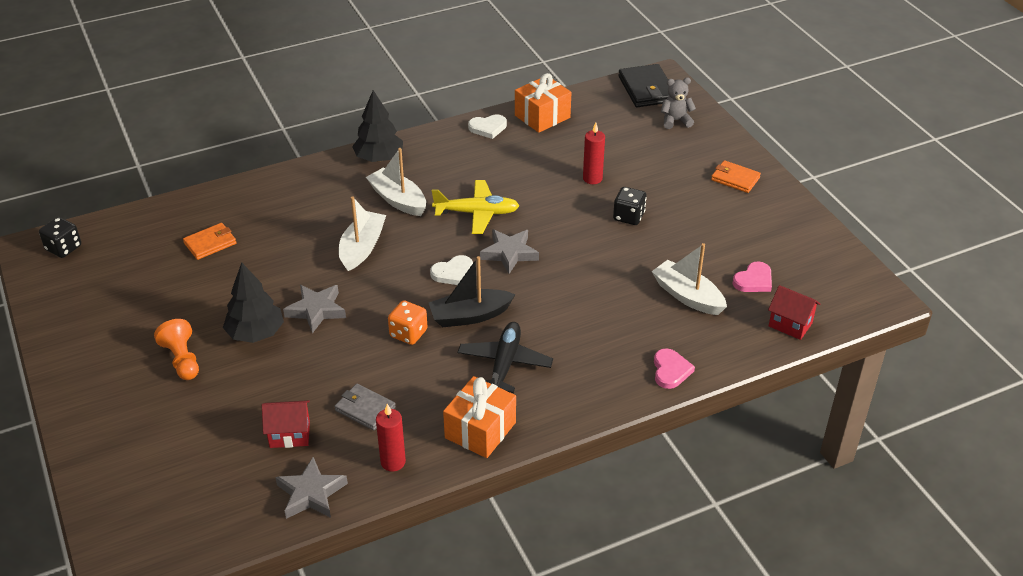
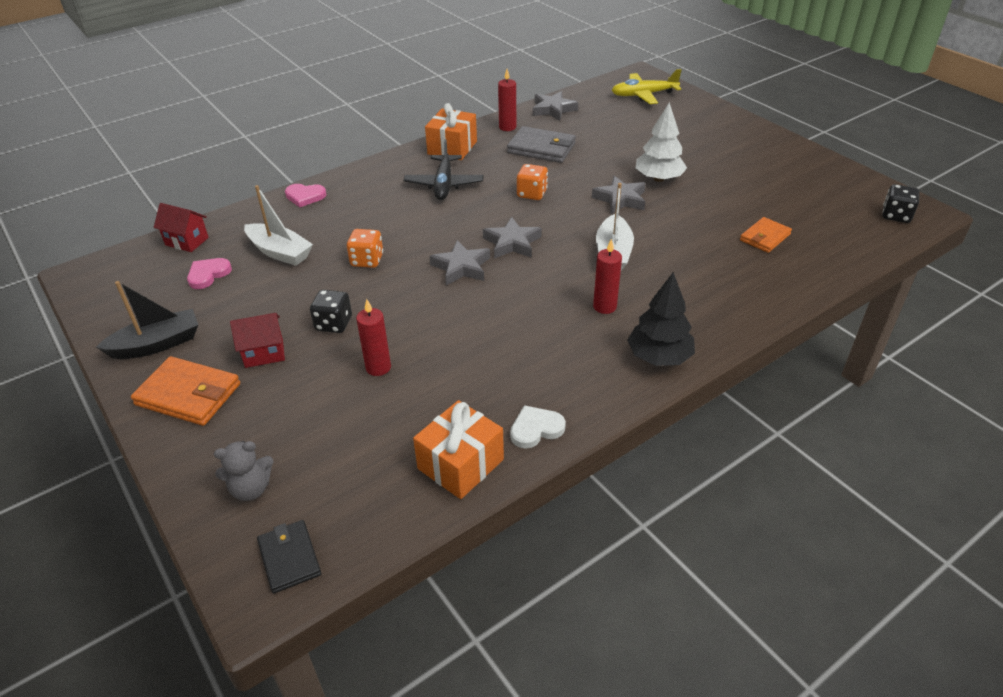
camera: 170 degrees right, 0 degrees up
(182, 360) = (700, 157): orange pawn -> none
(256, 333) = (658, 179): black tree -> white tree
(289, 435) = (586, 131): red house -> red house (264, 353)
(365, 409) = (541, 148): grey wallet -> grey wallet, size x1.56
(398, 200) = (604, 306): white boat -> red candle
(453, 273) = (512, 243): white heart -> grey star
(470, 316) = (483, 212): black boat -> black boat (157, 344)
(477, 213) = (509, 304): yellow plane -> yellow plane (643, 95)
(599, 274) = (367, 260): none -> orange dice
(647, 89) = (289, 558): black wallet -> black wallet, size x0.64
(670, 370) = (305, 196): pink heart -> pink heart turned 75 degrees counterclockwise
(735, 179) = (188, 394): orange wallet -> orange wallet, size x1.56

